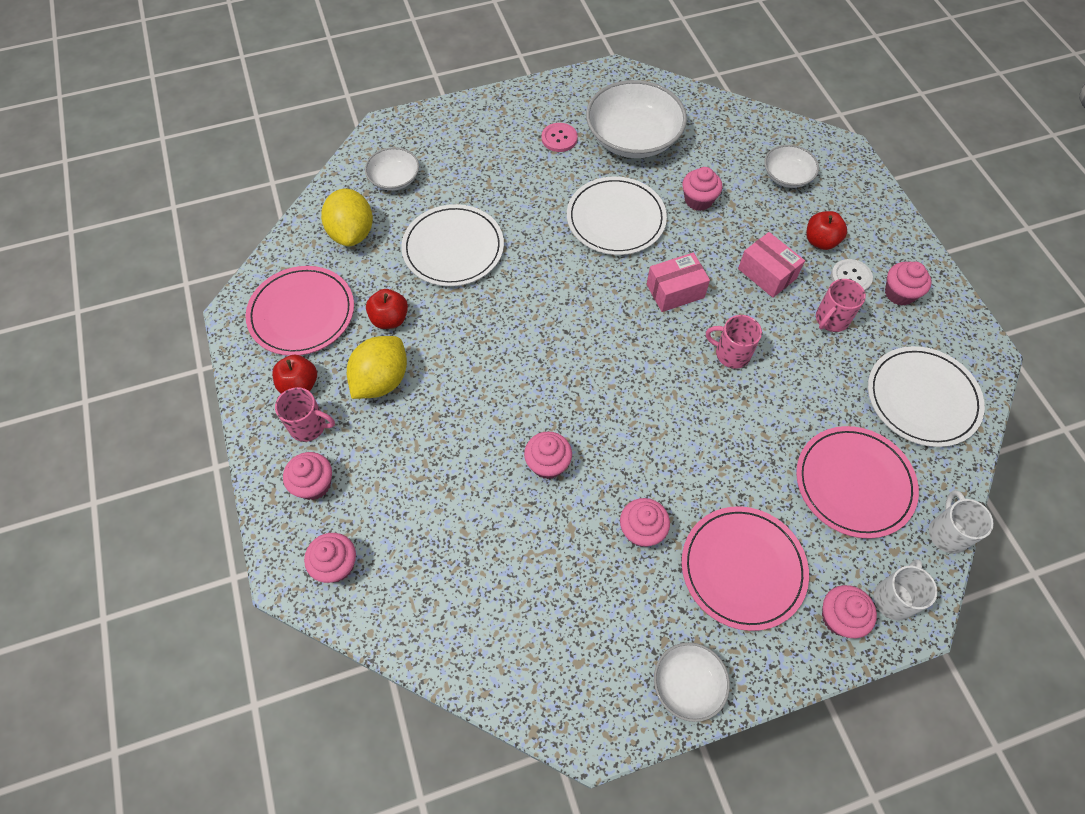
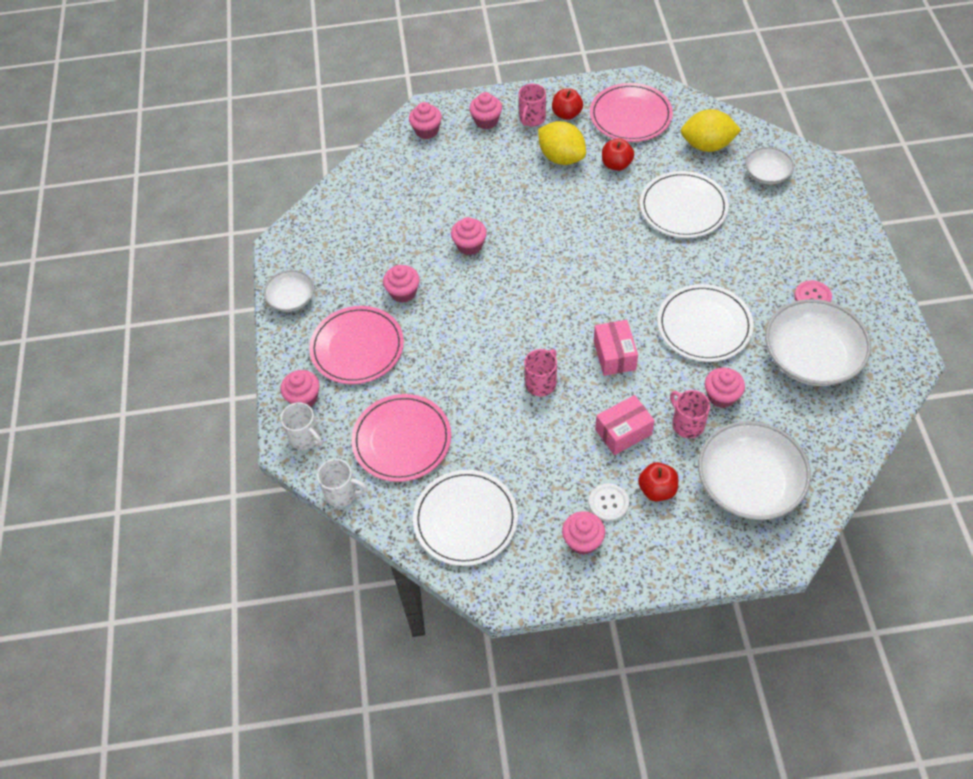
camera: 105 degrees right, 5 degrees down
(787, 176) = (748, 484): white bowl -> white bowl, size x1.89
(831, 319) = (562, 471): pink mug -> pink mug (687, 424)

